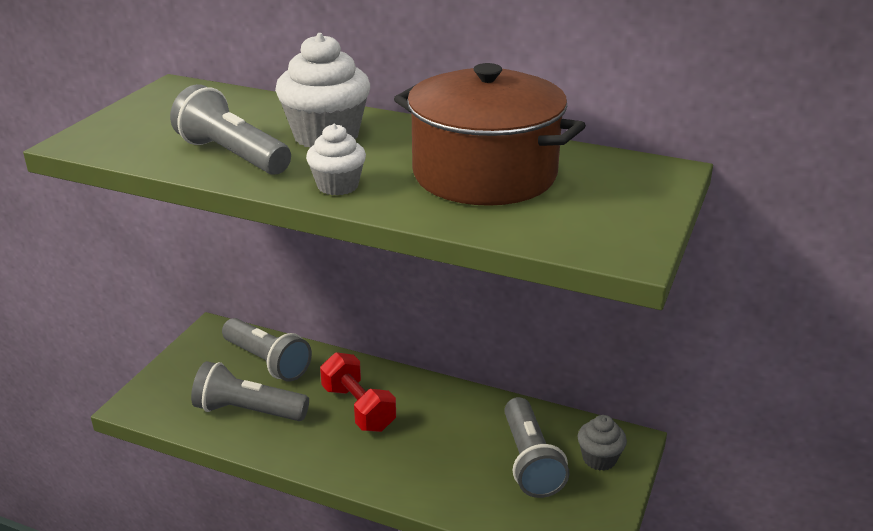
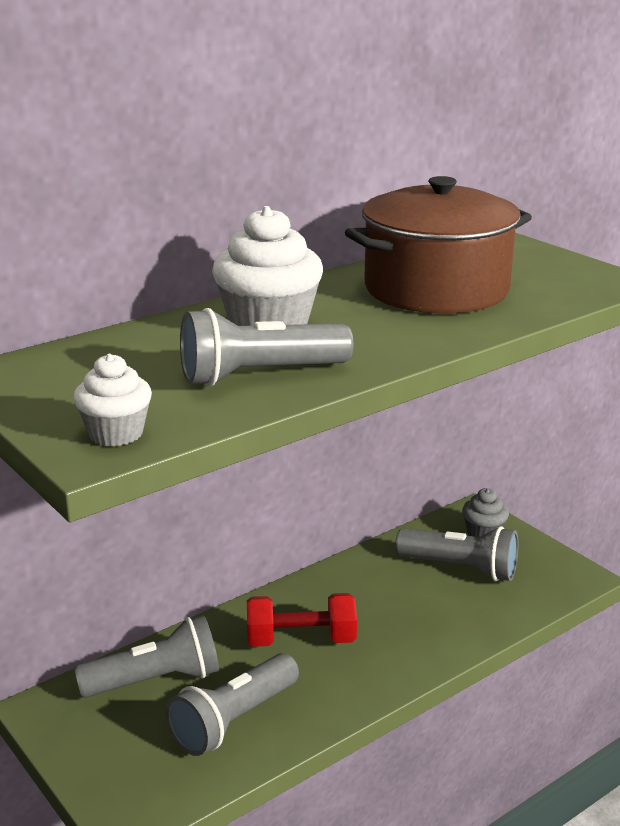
camera: 60 degrees left, 5 degrees down
(338, 186) = (395, 344): white cupcake -> white cupcake (116, 433)

